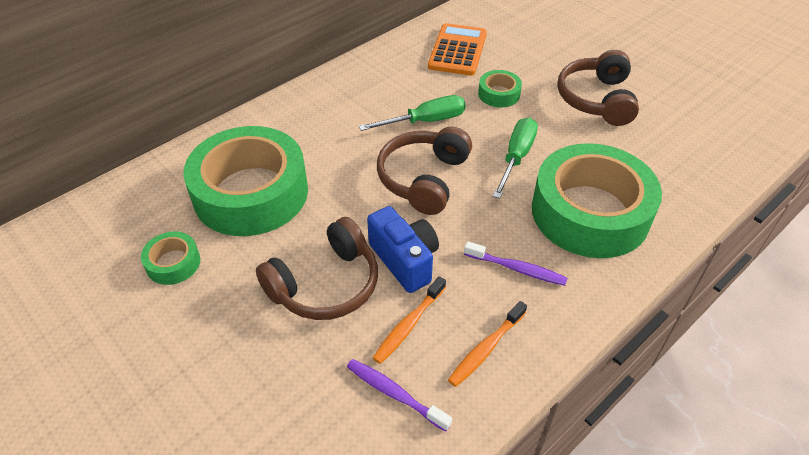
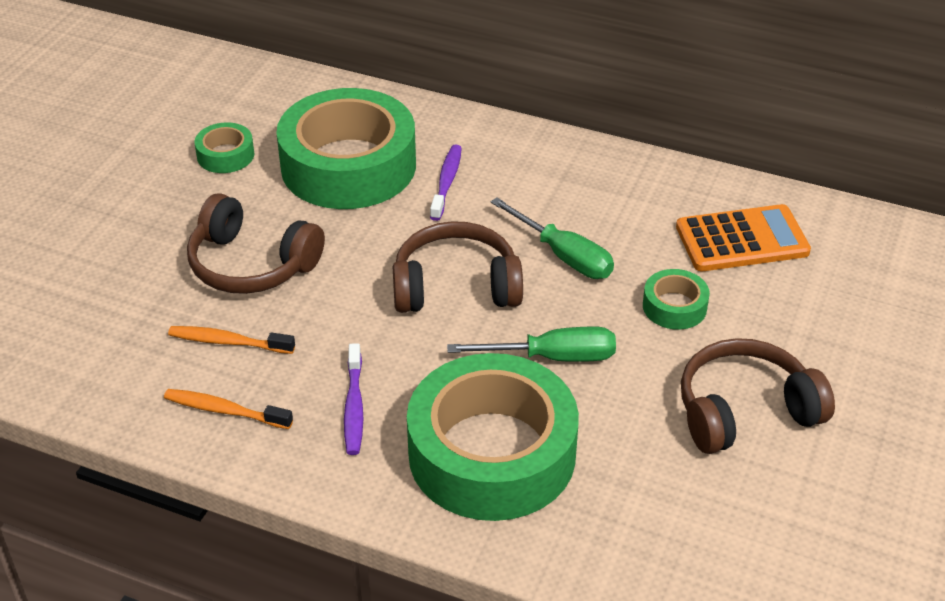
camera: 65 degrees right, 5 degrees down
(394, 393) = (139, 358): purple toothbrush -> purple toothbrush (446, 182)
(405, 260) = (316, 311): blue camera -> none

